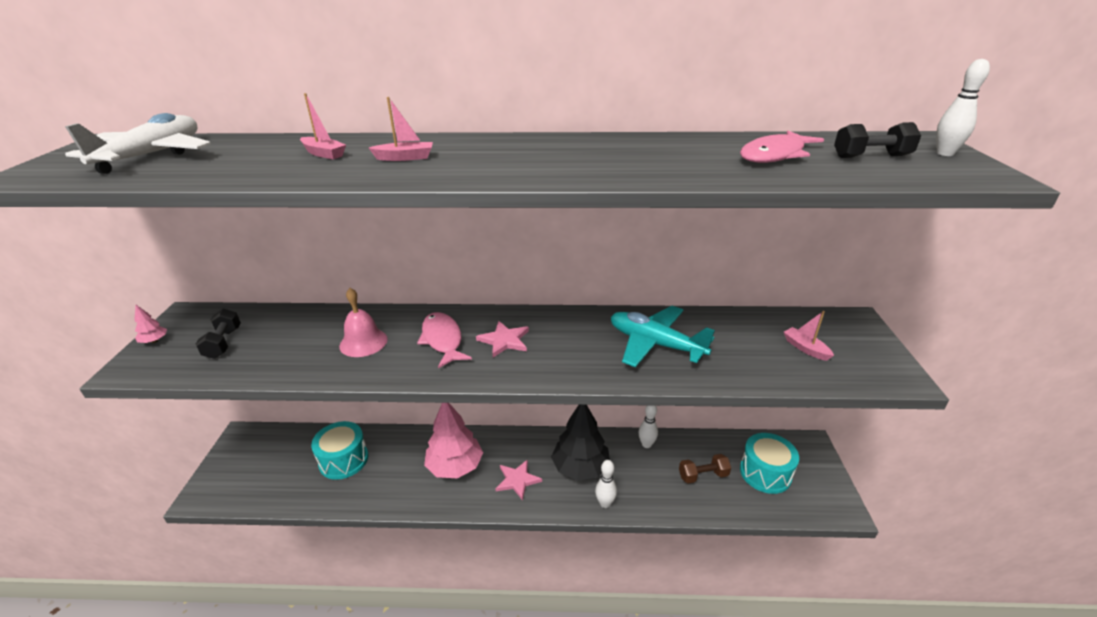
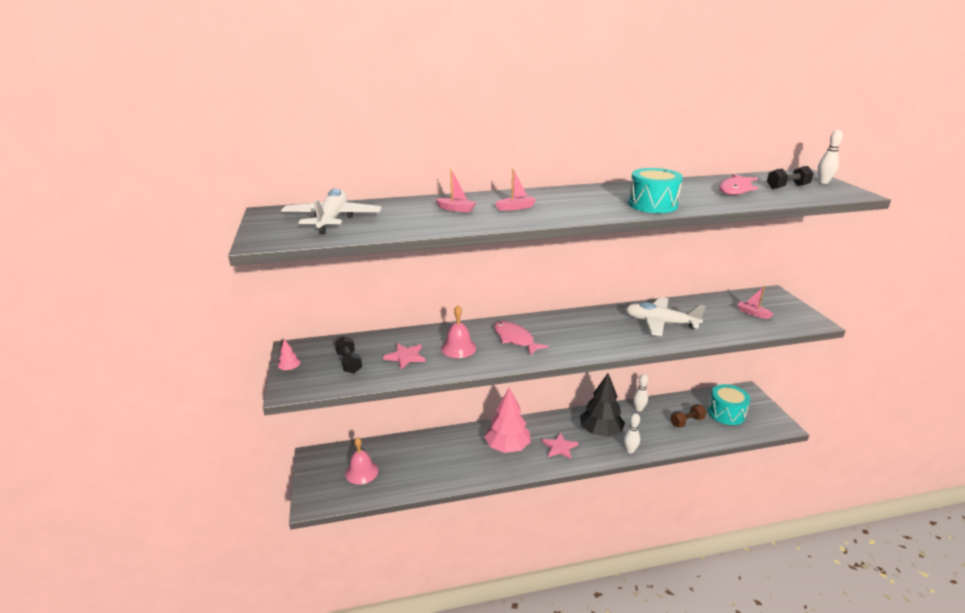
camera: 15 degrees left, 5 degrees down
(276, 466) = (362, 472): none -> pink bell
(343, 460) = (415, 458): turquoise drum -> turquoise drum (652, 204)
(504, 340) = (559, 334): pink star -> pink star (405, 357)
(655, 344) = (660, 323): turquoise plane -> white plane

